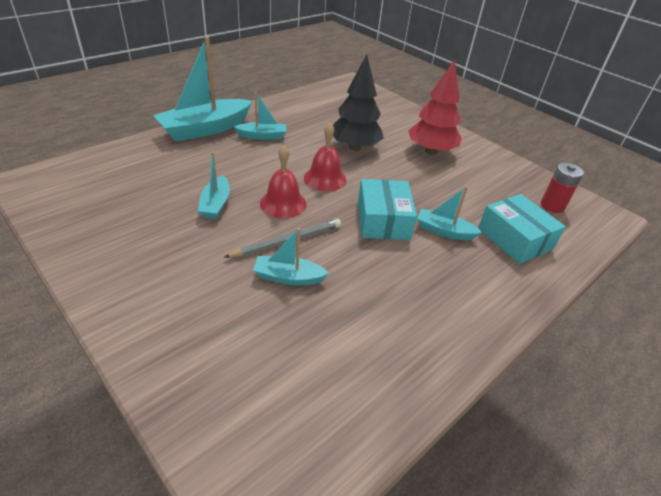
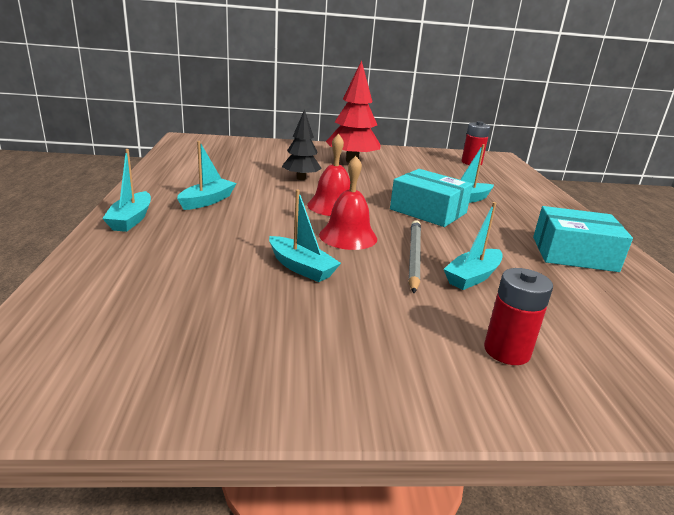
camera: 50 degrees left, 15 degrees down
(195, 322) = (507, 351): none -> red battery
(205, 129) = (131, 219): turquoise boat -> turquoise boat, size x0.52
(354, 147) = (301, 178): black tree -> black tree, size x0.63
(514, 239) = (498, 186): turquoise box -> turquoise box (574, 254)

